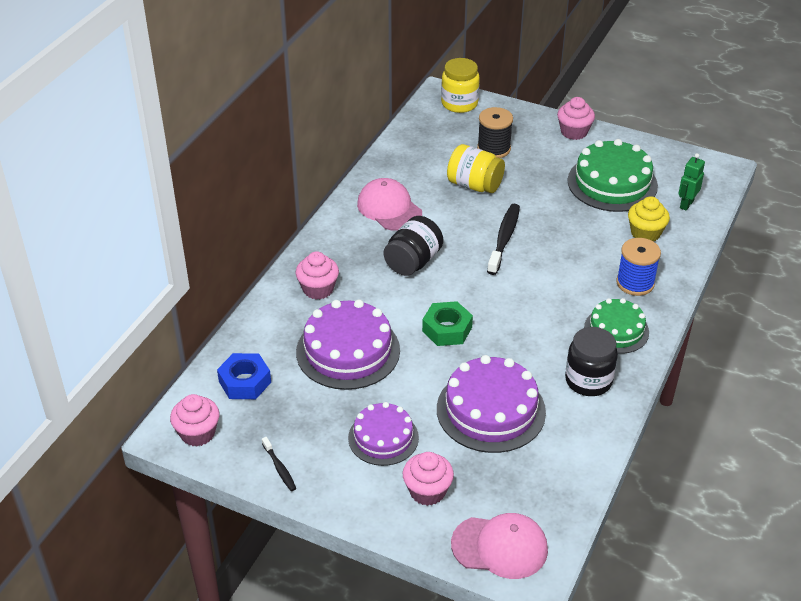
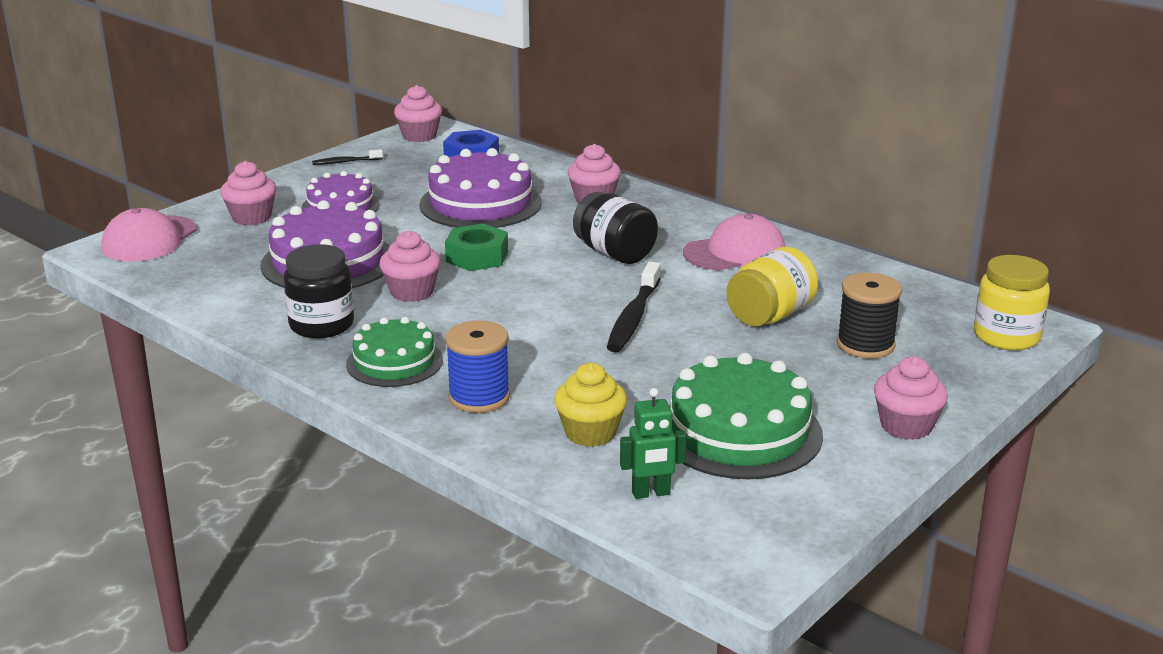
camera: 105 degrees right, 15 degrees down
(504, 238) = (633, 317): black toothbrush -> black toothbrush turned 75 degrees clockwise
(518, 349) = (412, 292): none -> pink cupcake
(686, 204) = (651, 493): green robot -> green robot turned 120 degrees clockwise

